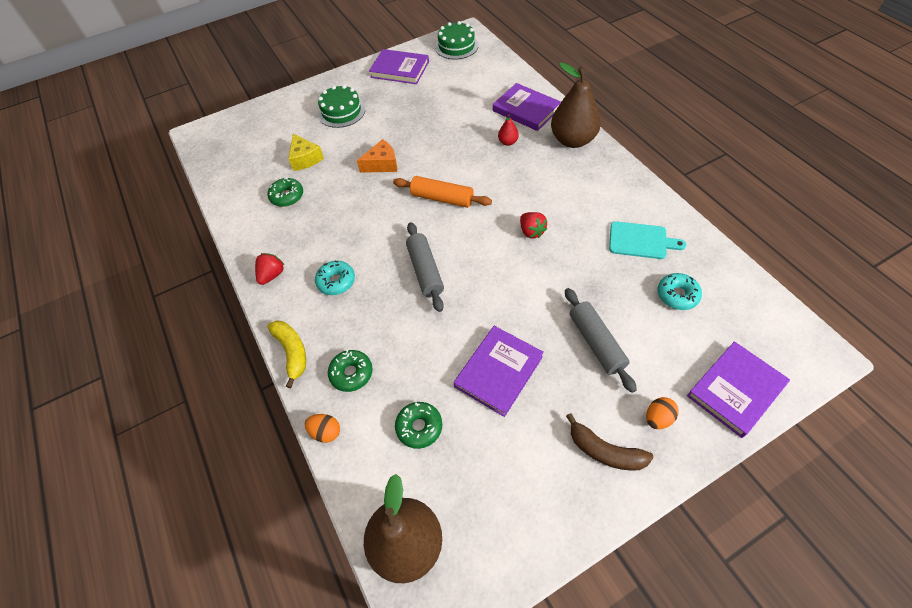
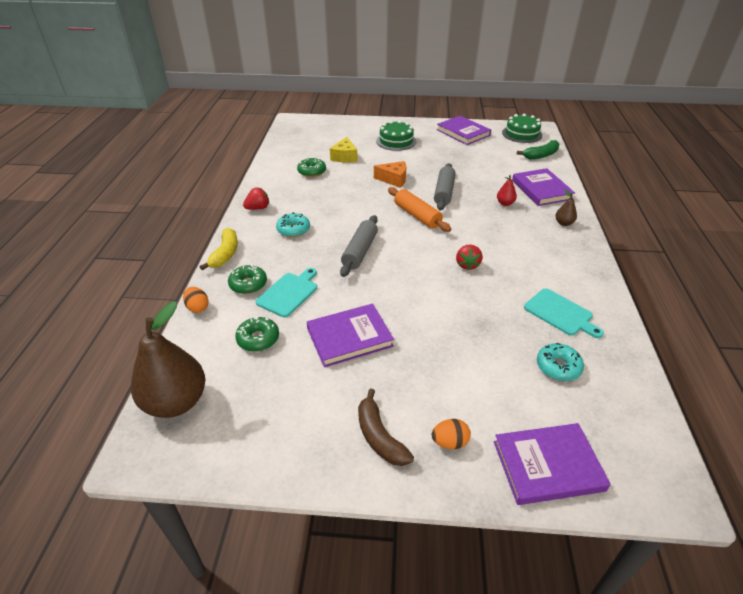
camera: 30 degrees right, 15 degrees down
(401, 359) = (289, 293): none -> turquoise cutting board
(494, 66) = (541, 155): none -> green banana
(572, 140) = (564, 223): brown pear -> brown pear, size x0.43
(596, 343) = (448, 361): grey rolling pin -> grey rolling pin (444, 192)

